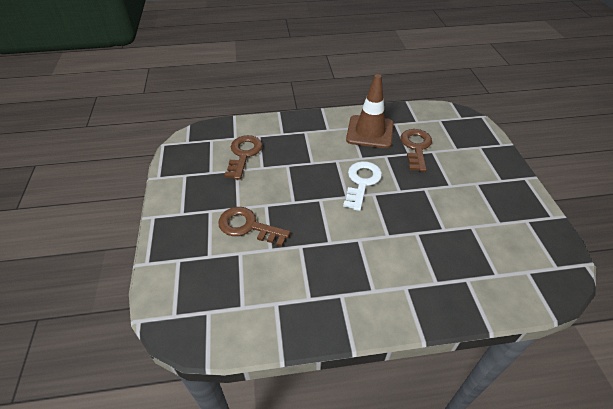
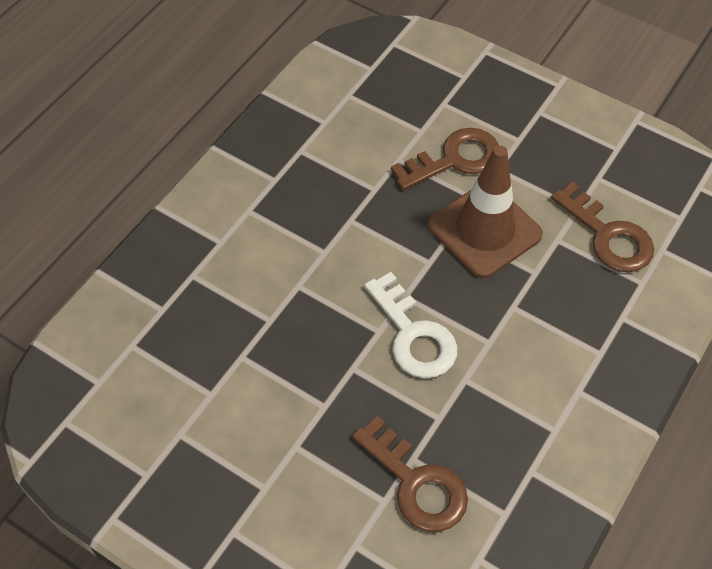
camera: 130 degrees right, 10 degrees up
(370, 132) = (517, 448): brown traffic cone -> brown traffic cone (484, 230)

